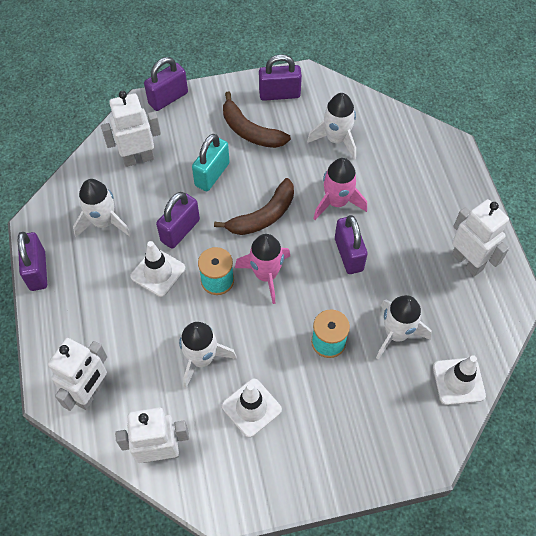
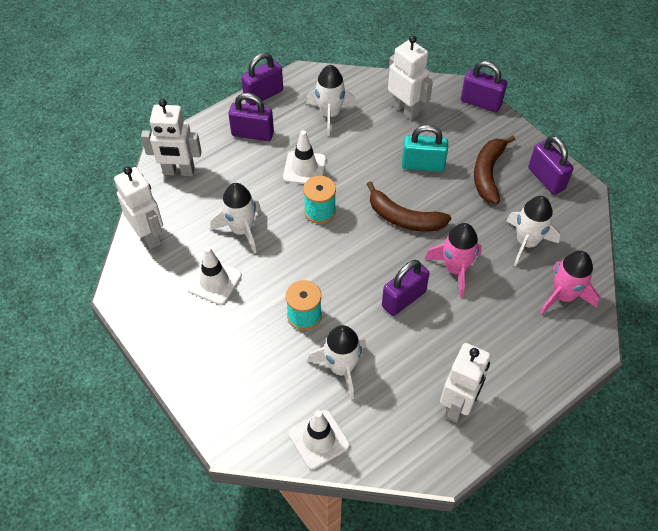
camera: 65 degrees right, 5 degrees down
(180, 230) = (352, 166): purple padlock -> purple padlock (252, 134)
(266, 275) = (345, 243): pink rocket -> pink rocket (563, 296)

